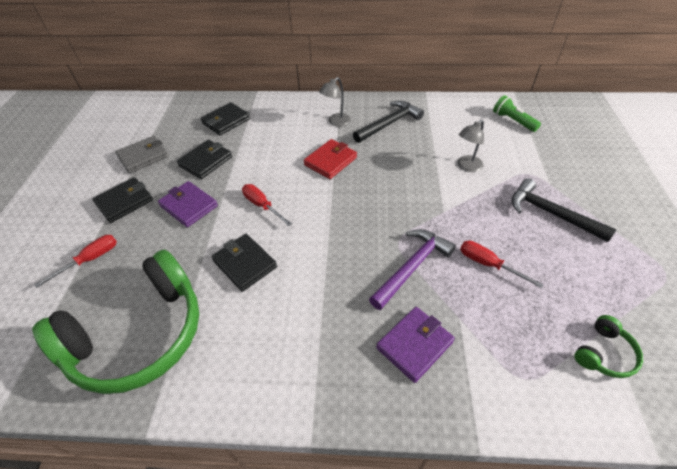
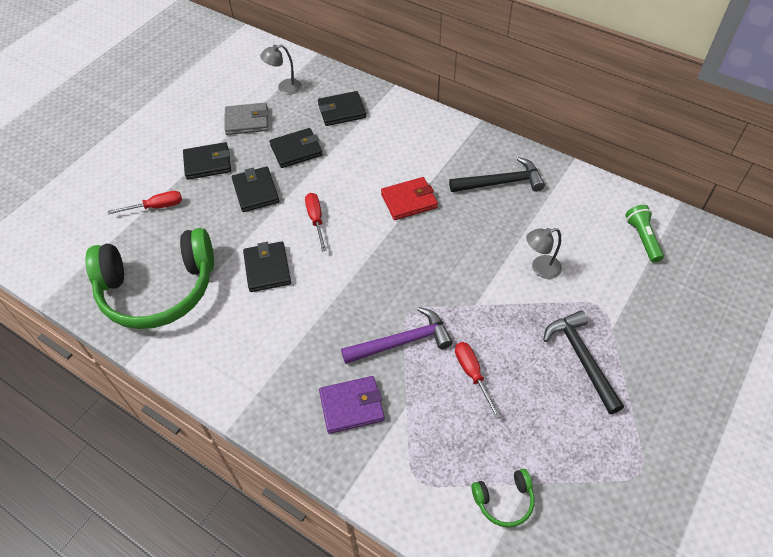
camera: 30 degrees right, 5 degrees up
(189, 206) = (256, 191): purple wallet -> black wallet
(336, 122) = (447, 158): grey lamp -> grey lamp (284, 88)

